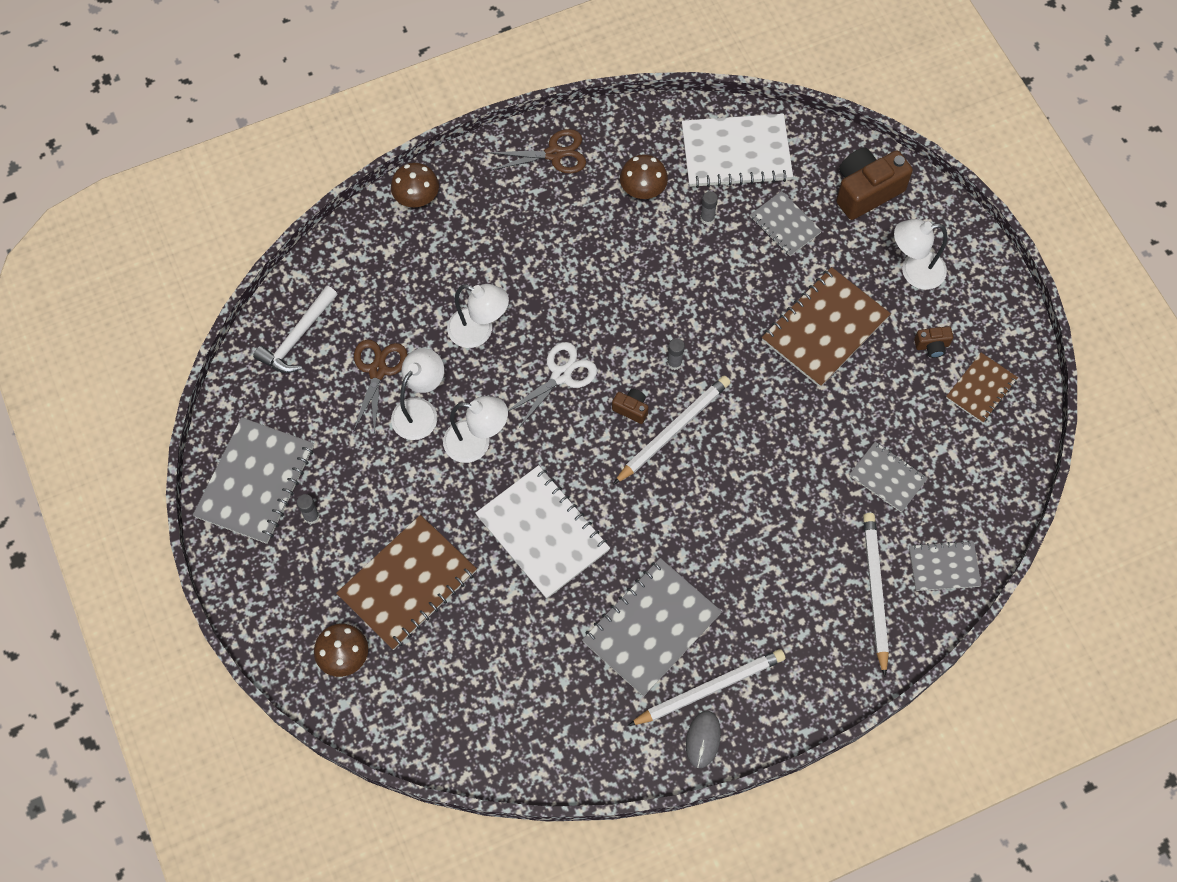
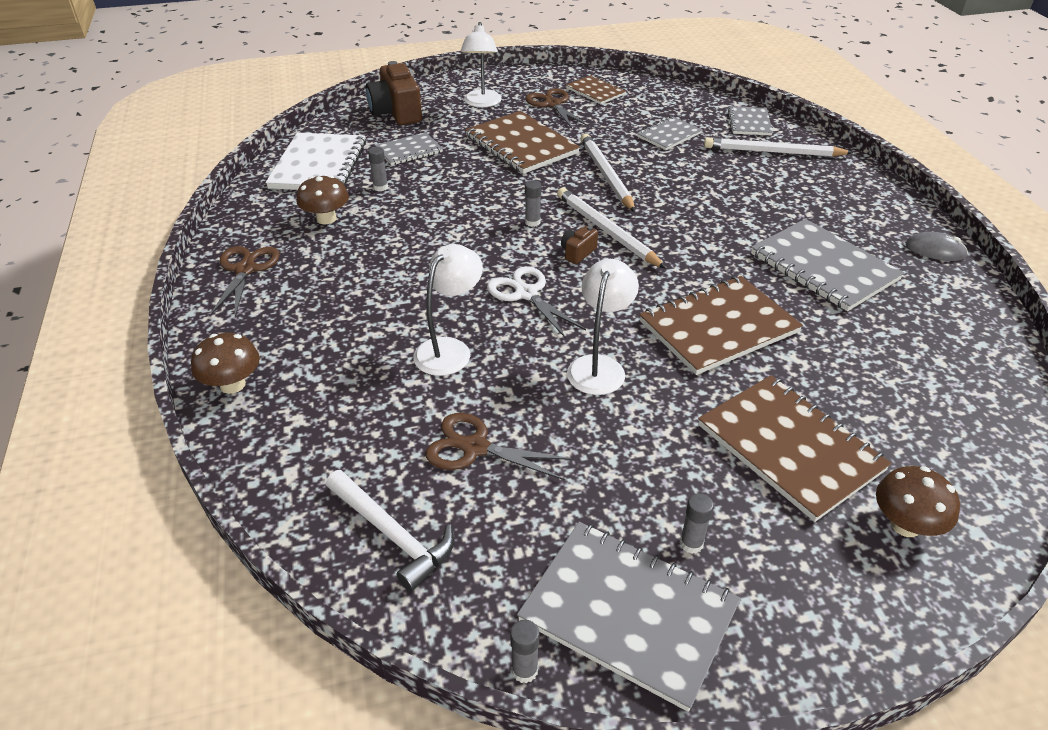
camera: 80 degrees left, 25 degrees down
(212, 429) = (524, 670): none -> grey glue stick
(420, 411) = (545, 411): white lamp -> none
(543, 533) = (718, 327): white notebook -> brown notebook
(709, 689) = (881, 241): white pencil -> white pencil (606, 175)
(932, 346) = (552, 104): brown camera -> brown scissors

